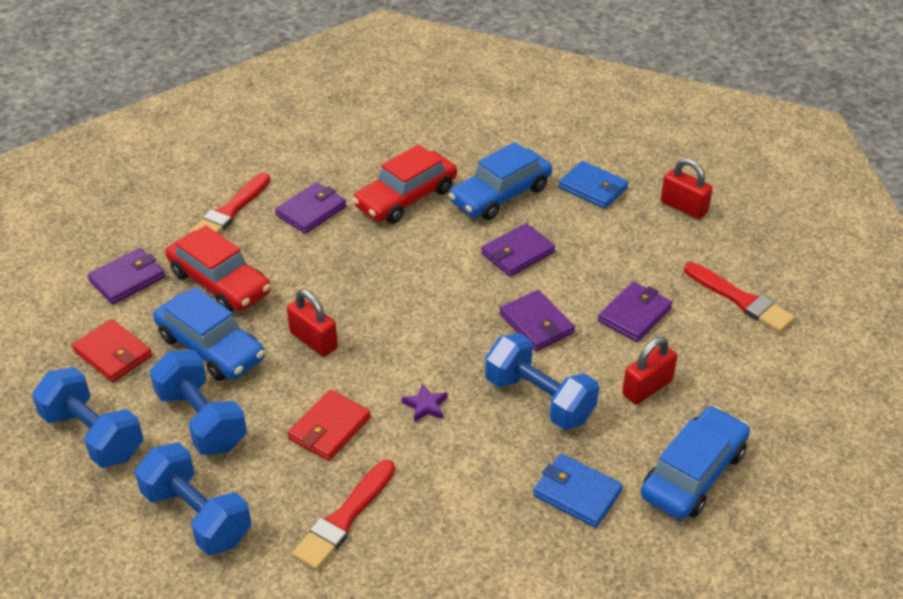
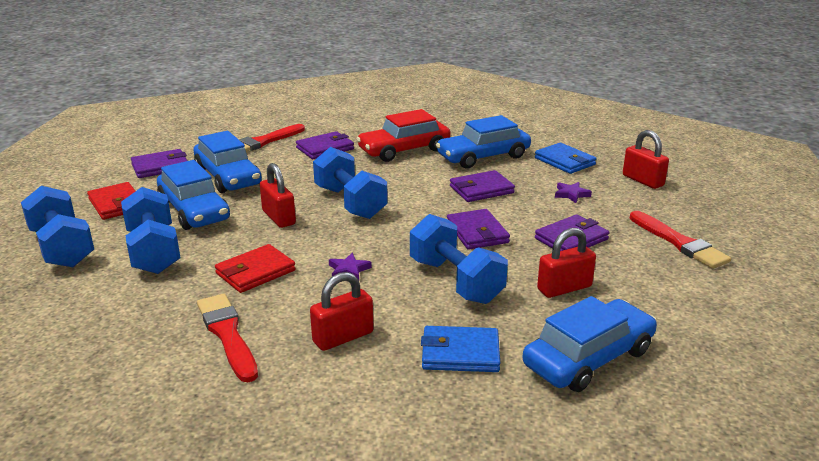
camera: 15 degrees right, 15 degrees down
(197, 516) = (102, 311): blue dumbbell -> blue dumbbell (350, 202)
(220, 283) = (228, 177): red car -> blue car
(344, 518) = (227, 334): red brush -> red brush turned 105 degrees clockwise
(459, 497) = (343, 337): none -> red padlock
(577, 493) = (460, 353): blue wallet -> blue wallet turned 45 degrees counterclockwise
(615, 244) = (571, 194): none -> purple star

